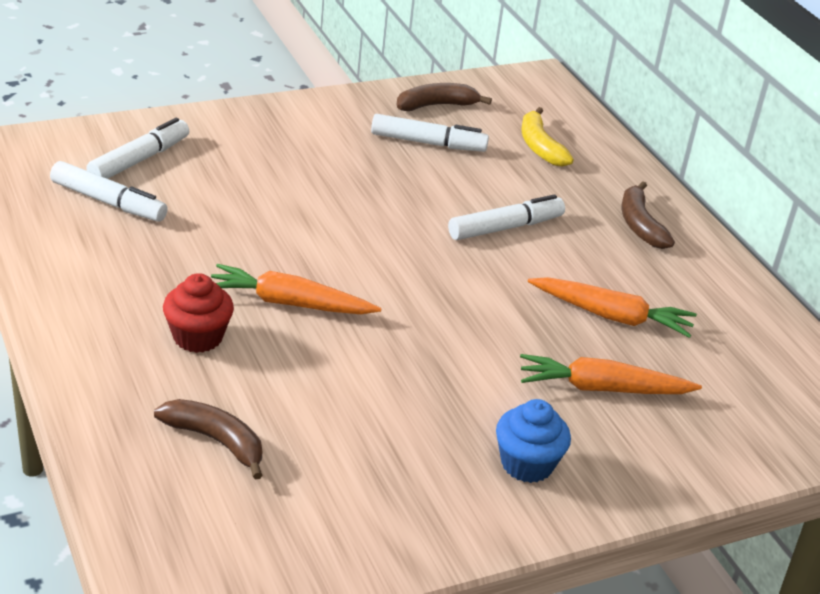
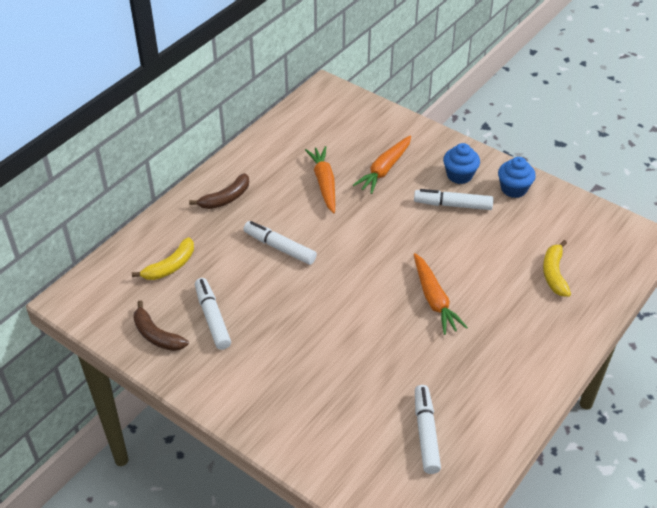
camera: 115 degrees left, 10 degrees up
(139, 160) = (366, 449): white marker -> white marker (453, 205)
(198, 337) = (497, 319): red cupcake -> none
(216, 441) = (554, 274): brown banana -> yellow banana
(441, 511) = (513, 189): none -> blue cupcake
(602, 388) = (384, 169): orange carrot -> orange carrot turned 60 degrees clockwise

